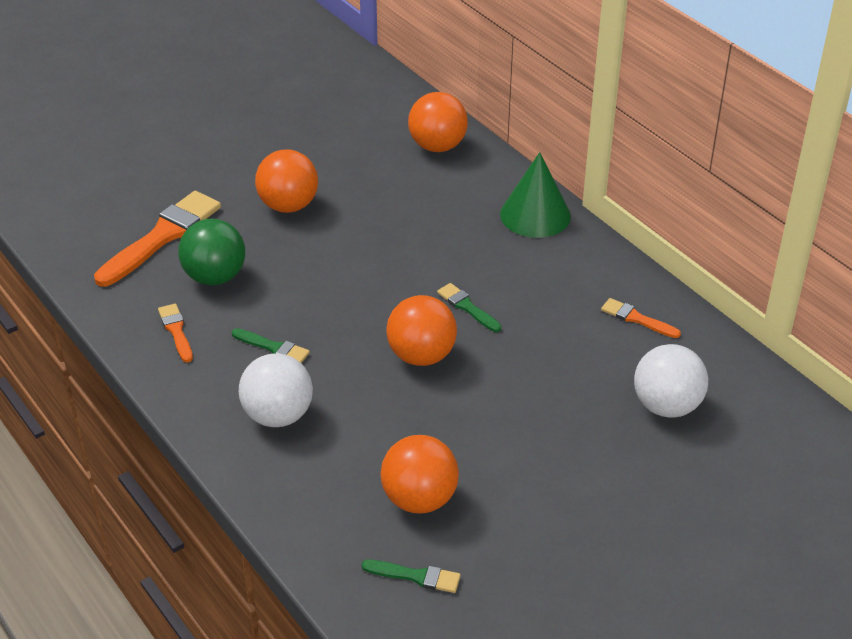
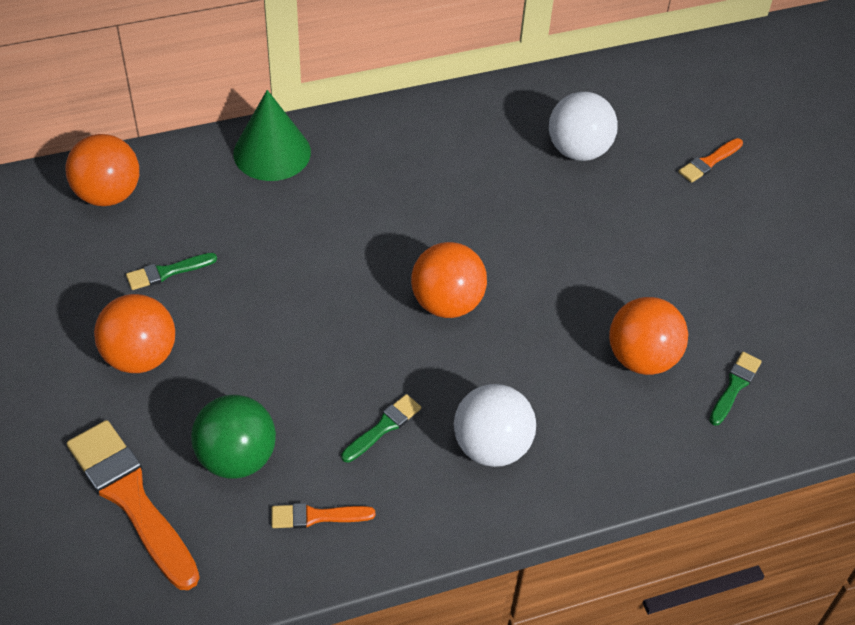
camera: 75 degrees left, 10 degrees up
(467, 307) = (390, 246): green brush -> green brush (168, 272)
(637, 319) = (459, 131): orange brush -> orange brush (709, 162)

